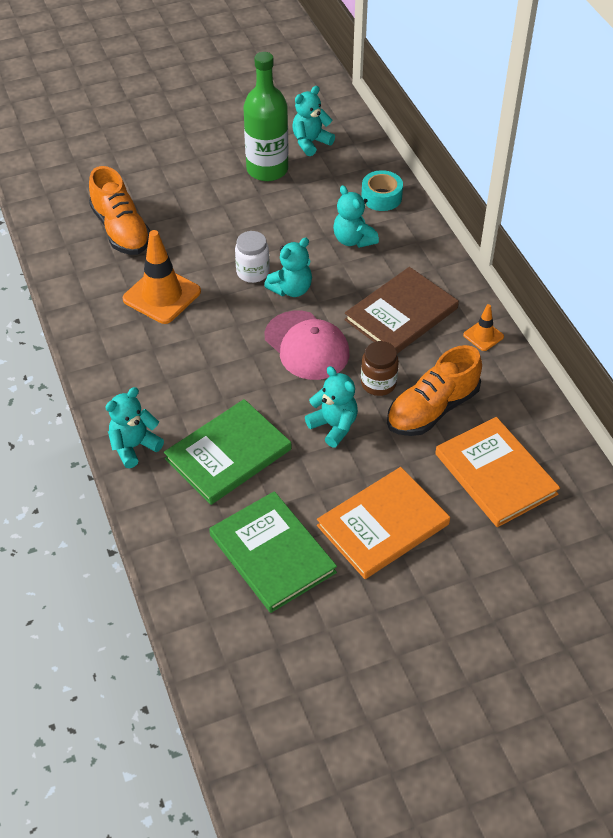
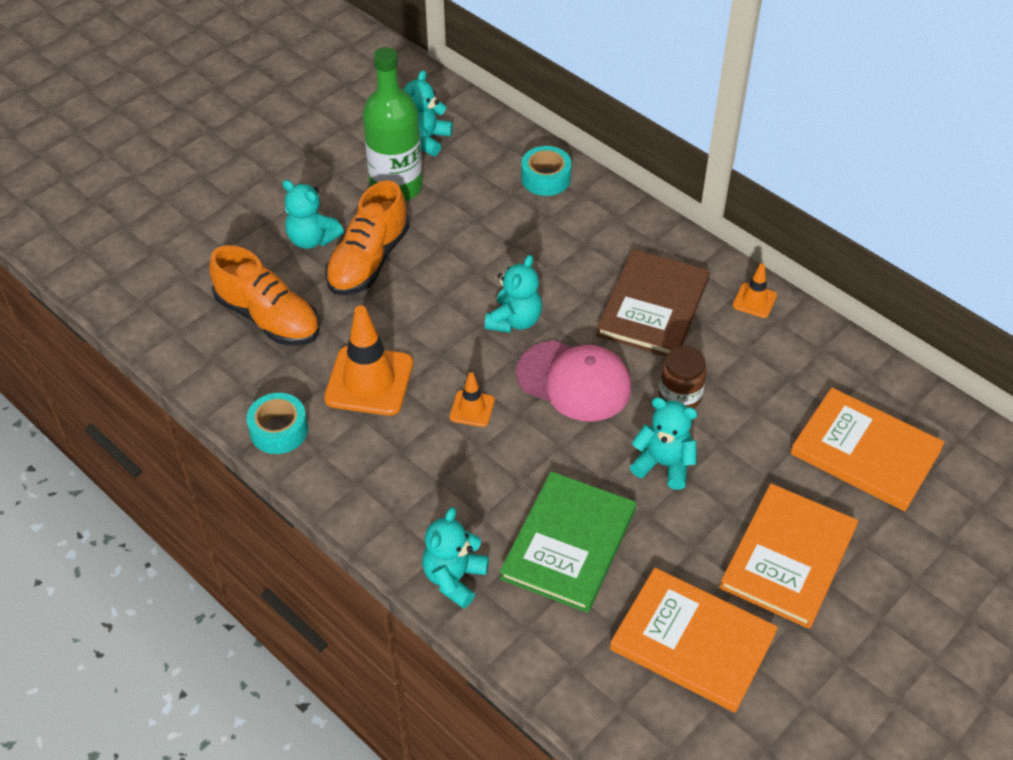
camera: 25 degrees left, 0 degrees up
(80, 307) = (279, 430): none -> turquoise tape
(221, 339) = (472, 409): none -> orange traffic cone
(253, 272) = (458, 316): white jar -> none
(272, 553) = (692, 642): green book -> orange book
(353, 240) = (546, 238): turquoise teddy bear -> turquoise teddy bear (312, 239)
(432, 409) = (755, 404): orange shoe -> orange shoe (368, 261)

